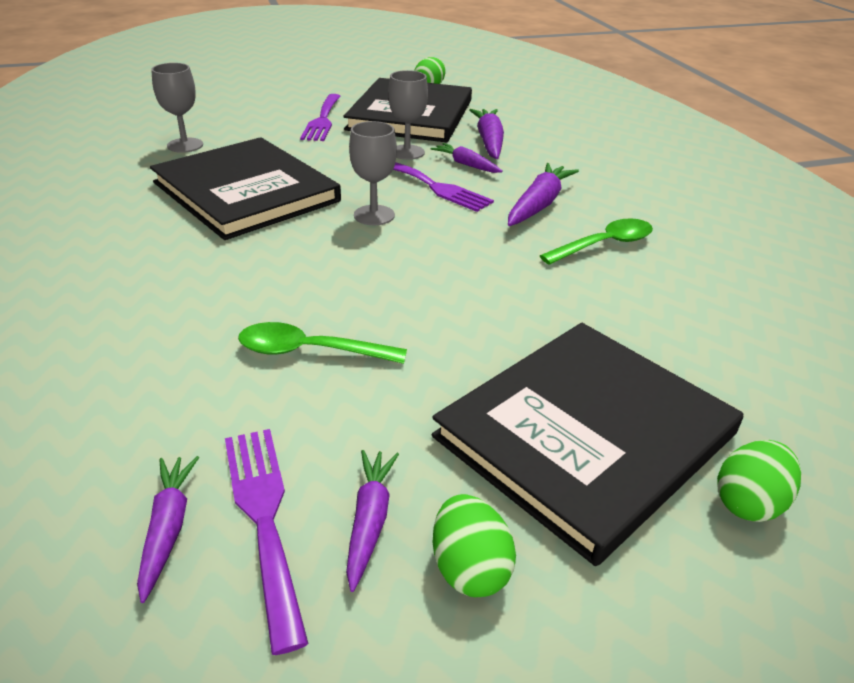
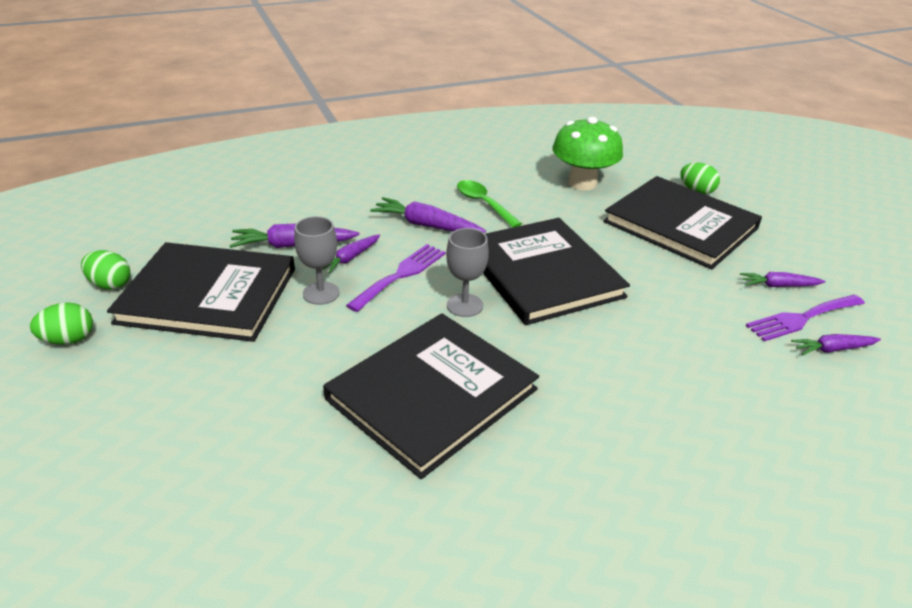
camera: 95 degrees left, 0 degrees up
(185, 145) = (299, 480): grey goblet -> none
(310, 351) = (666, 319): green spoon -> none
(322, 120) = (216, 363): purple fork -> none
(431, 268) = (542, 273): none -> black book
(469, 568) = (782, 258): green egg -> green egg (69, 340)
(710, 342) = (582, 183): none -> green mushroom

